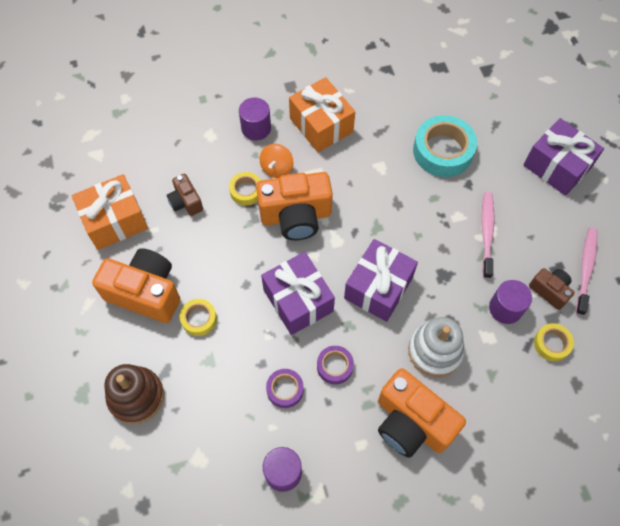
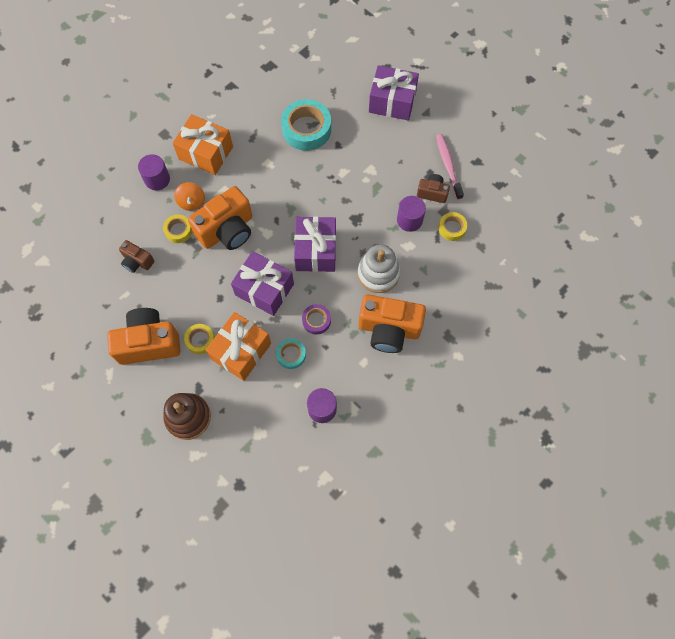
camera: 30 degrees left, 5 degrees up
(115, 221) = (91, 303): orange gift -> orange gift (241, 351)
(285, 389) = (291, 355): purple tape -> turquoise tape
(486, 233) = (369, 174): pink toothbrush -> none

